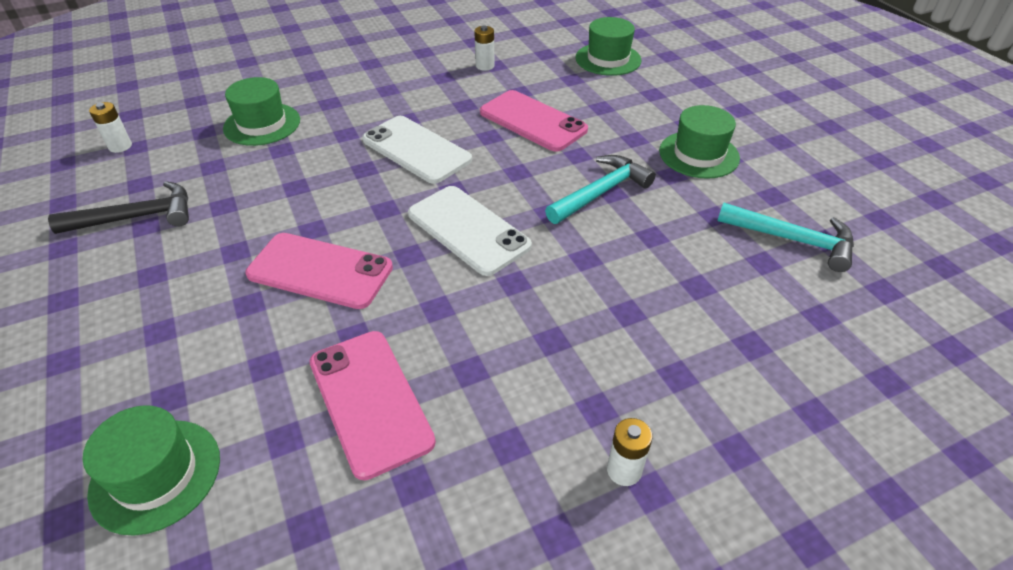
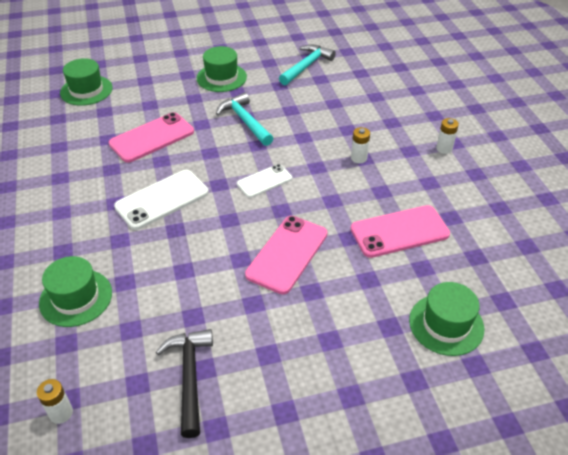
camera: 80 degrees left, 0 degrees up
(468, 230) = (264, 181): white phone -> white phone, size x0.62
(485, 66) = (56, 152): white battery -> white battery (359, 158)

